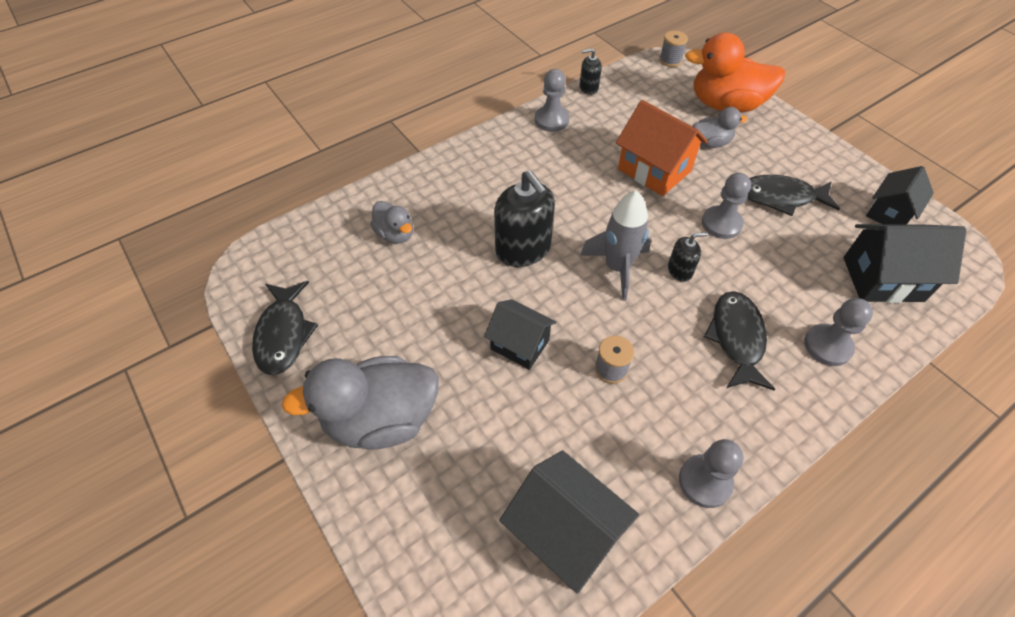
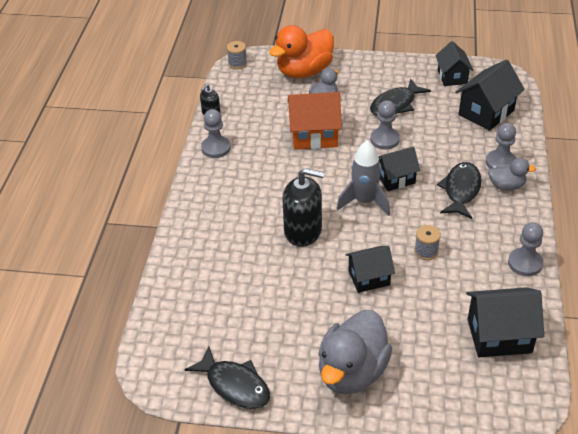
camera: 45 degrees left, 10 degrees down
(395, 234) = (218, 282): grey duck -> grey duck (506, 186)
(680, 270) = (395, 179): black soap dispenser -> black house
(736, 338) = (461, 190): black fish -> black fish turned 60 degrees clockwise

